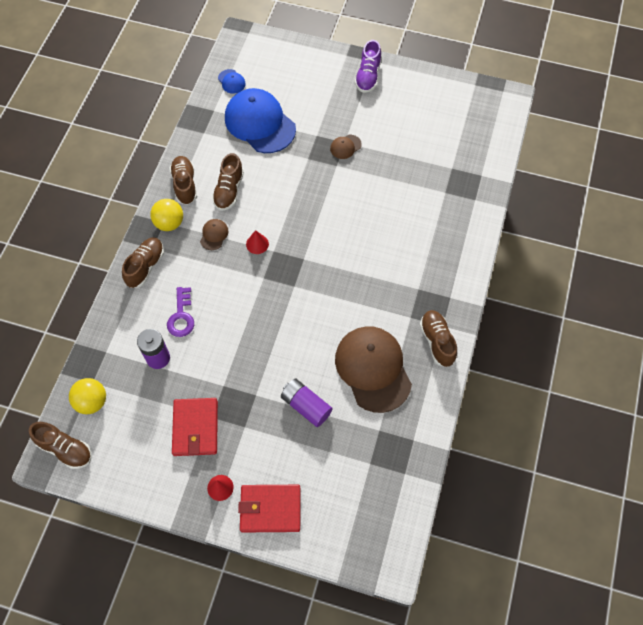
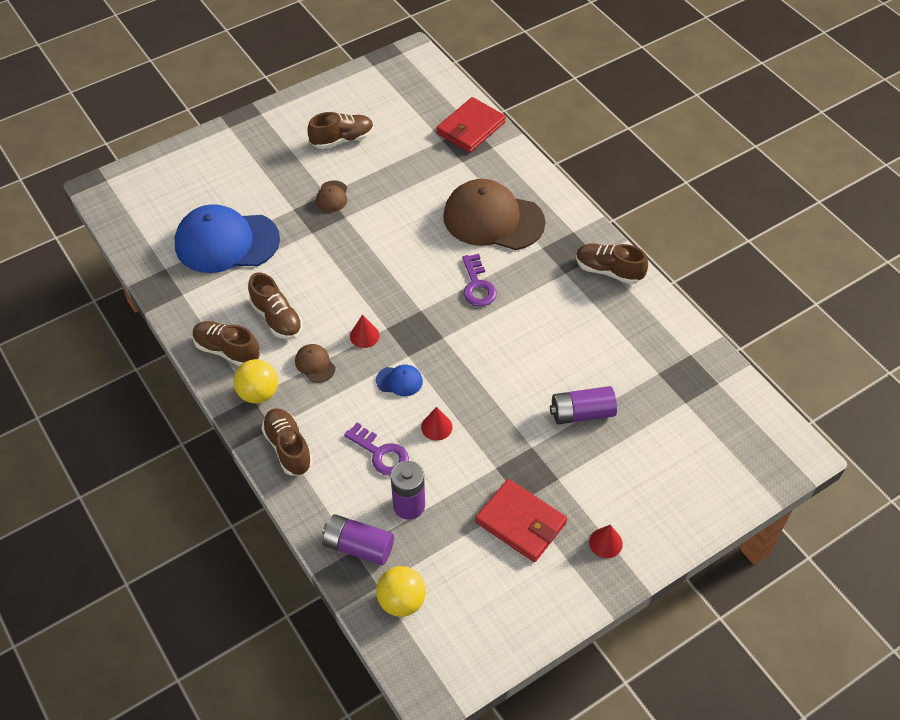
camera: 50 degrees left, 10 degrees down
(65, 449) = (434, 663): brown shoe -> brown shoe (342, 140)
(110, 352) = (358, 546): none -> purple battery
(225, 331) = (436, 427): none -> red cone
(231, 81) = (148, 231): blue cap -> blue cap (399, 381)
(270, 509) = (664, 514): red wallet -> red wallet (470, 128)
(352, 275) = (477, 285): none -> purple key
(368, 76) = (273, 128): purple shoe -> none
(373, 369) = (591, 336): brown cap -> brown cap (493, 219)

